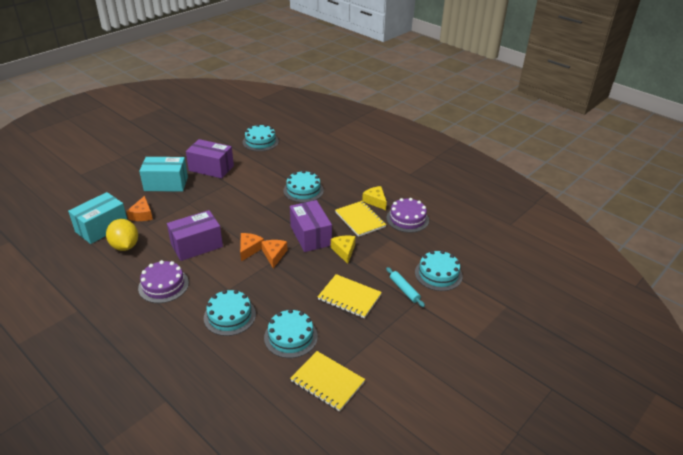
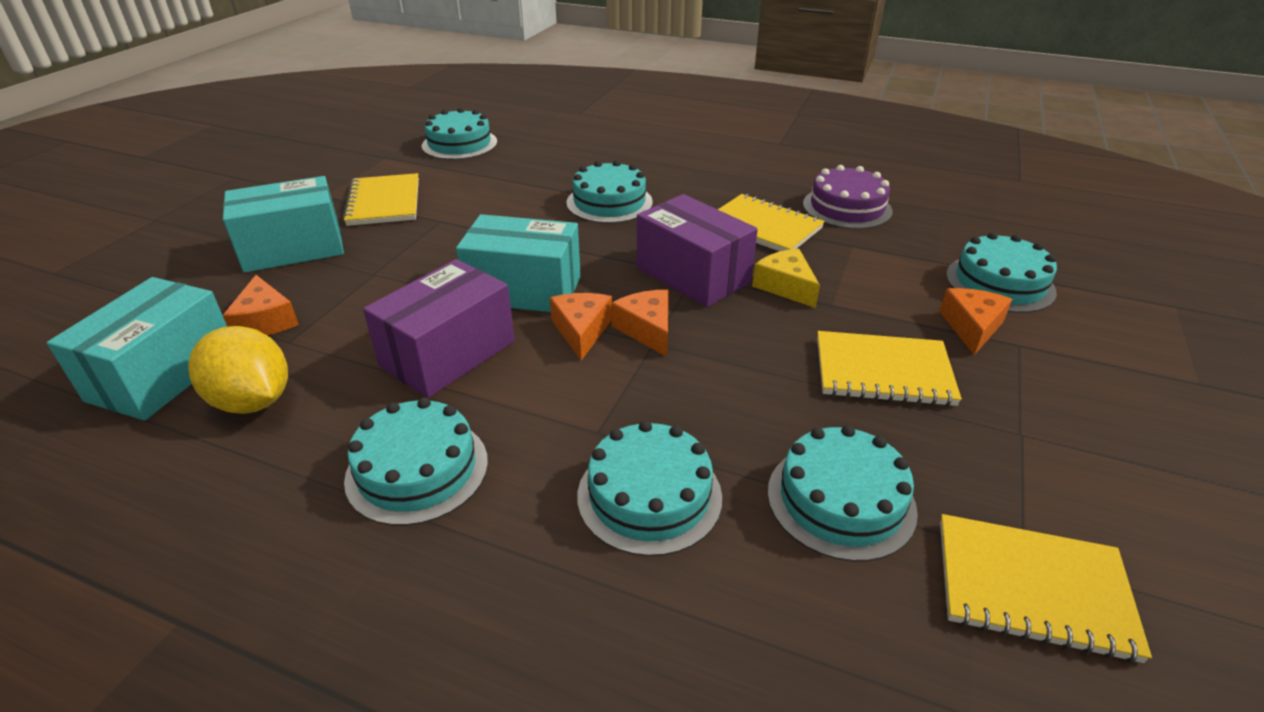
camera: 20 degrees left, 0 degrees up
(163, 285) = (417, 469): purple cake -> turquoise cake
(211, 168) = (384, 202): purple box -> yellow notebook
(240, 225) = (524, 290): none -> turquoise box
(375, 201) = (762, 192): yellow cheese -> none
(404, 290) = (972, 327): turquoise rolling pin -> orange cheese

